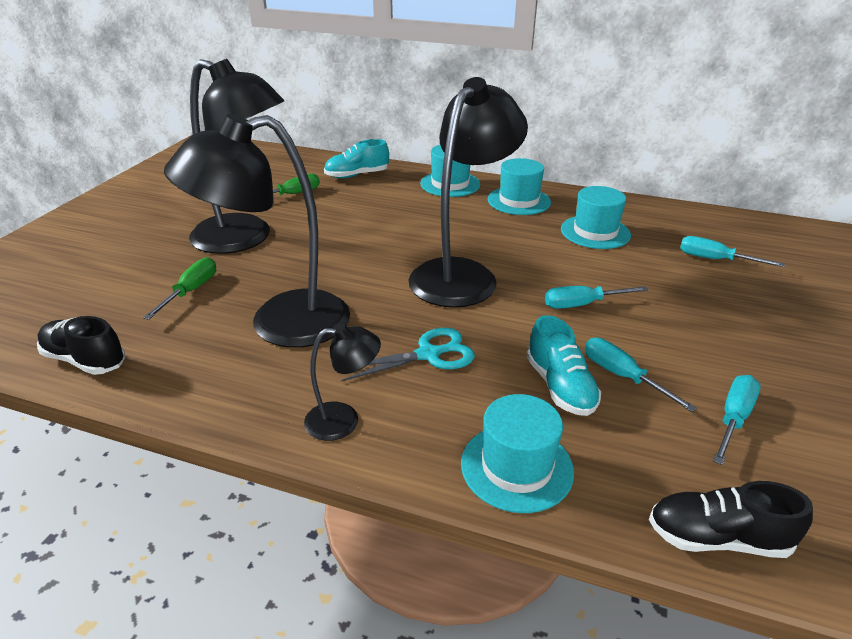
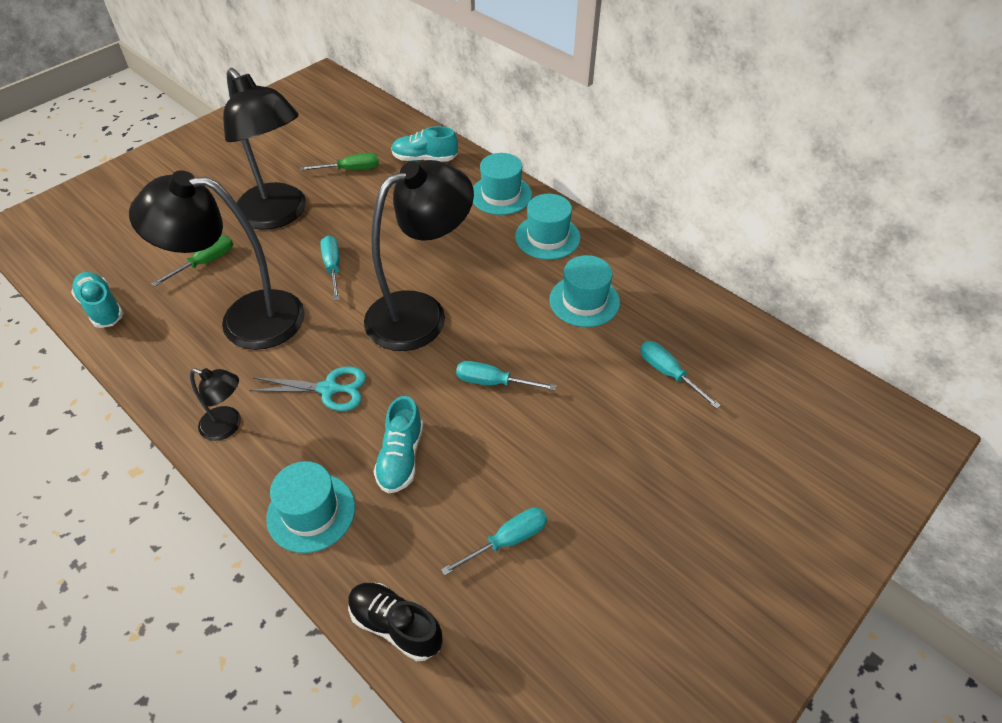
camera: 25 degrees right, 15 degrees up
(85, 360) = (102, 308): black shoe -> turquoise shoe
(622, 376) = (458, 467): turquoise screwdriver -> turquoise screwdriver (333, 267)

